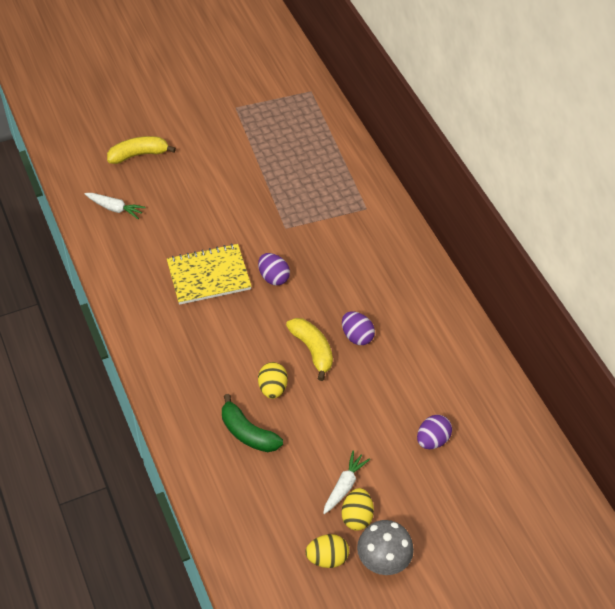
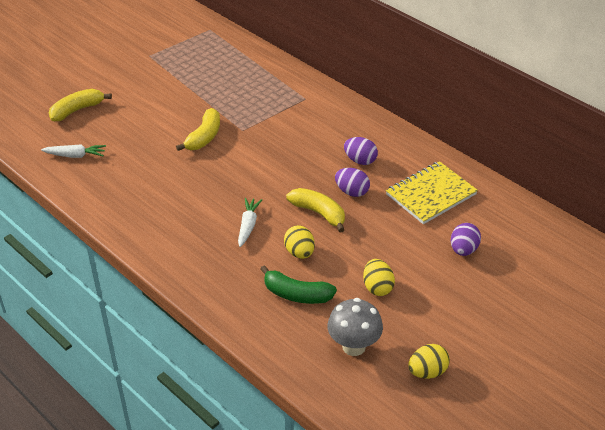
camera: 20 degrees left, 10 degrees down
(209, 276) = (192, 183): yellow notebook -> yellow notebook (431, 194)
(244, 225) = (204, 137): none -> yellow banana
(273, 277) = (252, 169): purple egg -> purple egg (360, 160)
(344, 485) = (408, 309): white carrot -> white carrot (248, 225)
(357, 516) = (434, 329): yellow egg -> yellow egg (377, 287)
(383, 562) = (478, 358): grey mushroom -> grey mushroom (353, 346)

